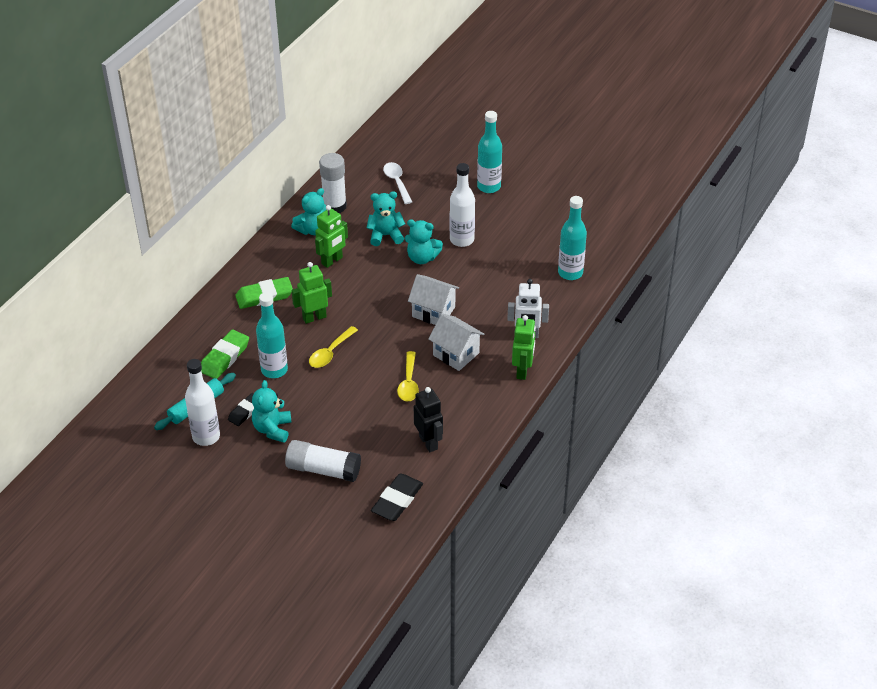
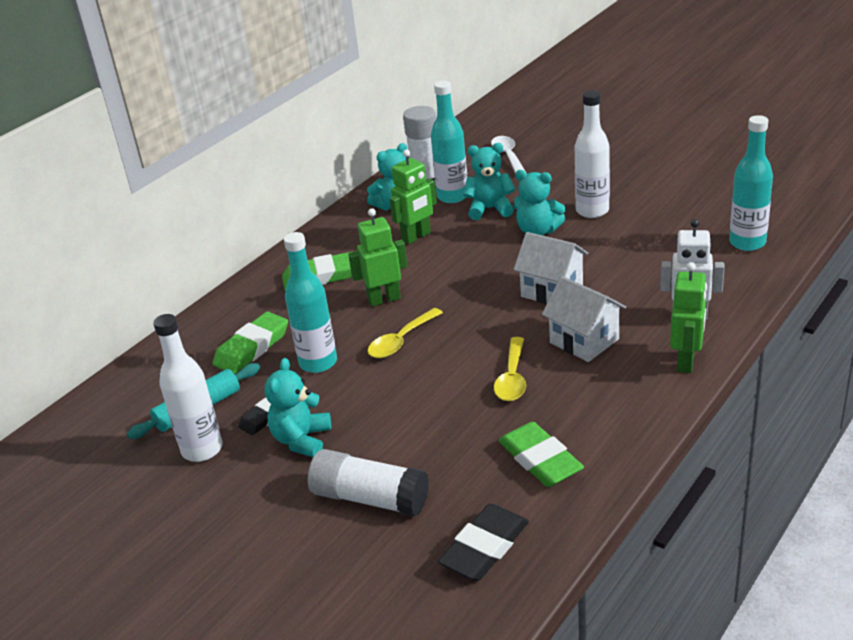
camera: 10 degrees right, 10 degrees down
(428, 442) = (540, 460): black robot -> green eraser
(489, 187) = (627, 157): turquoise bottle -> turquoise bottle (452, 196)

